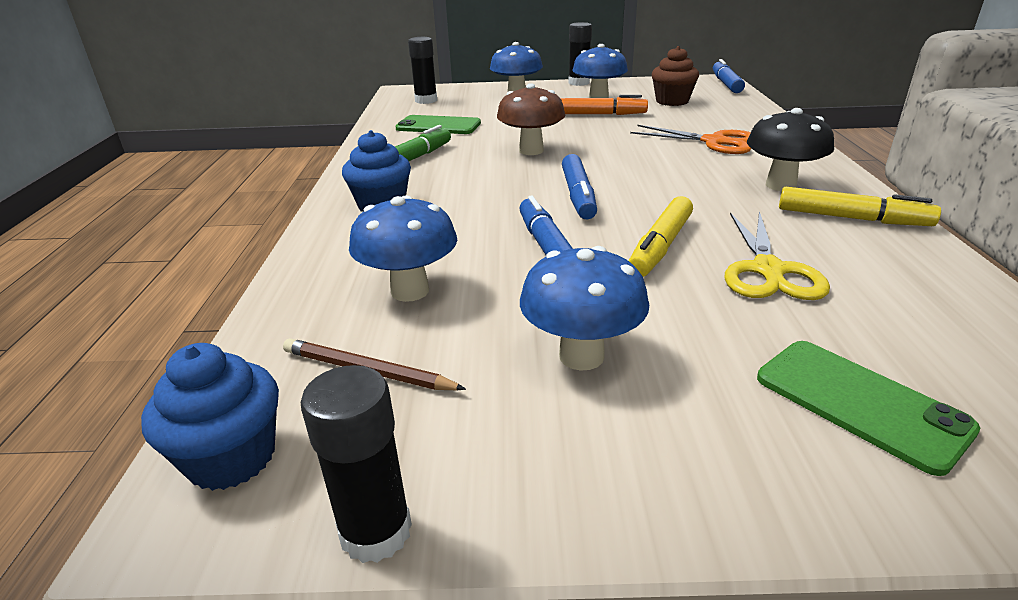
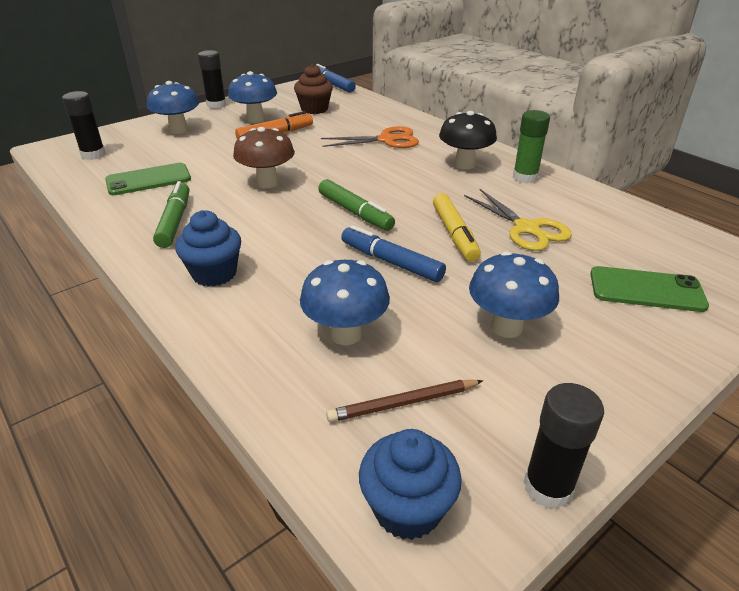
camera: 40 degrees left, 5 degrees up
(578, 195) = (355, 212): blue marker -> green marker
(852, 218) = (525, 177): yellow marker -> green glue stick

